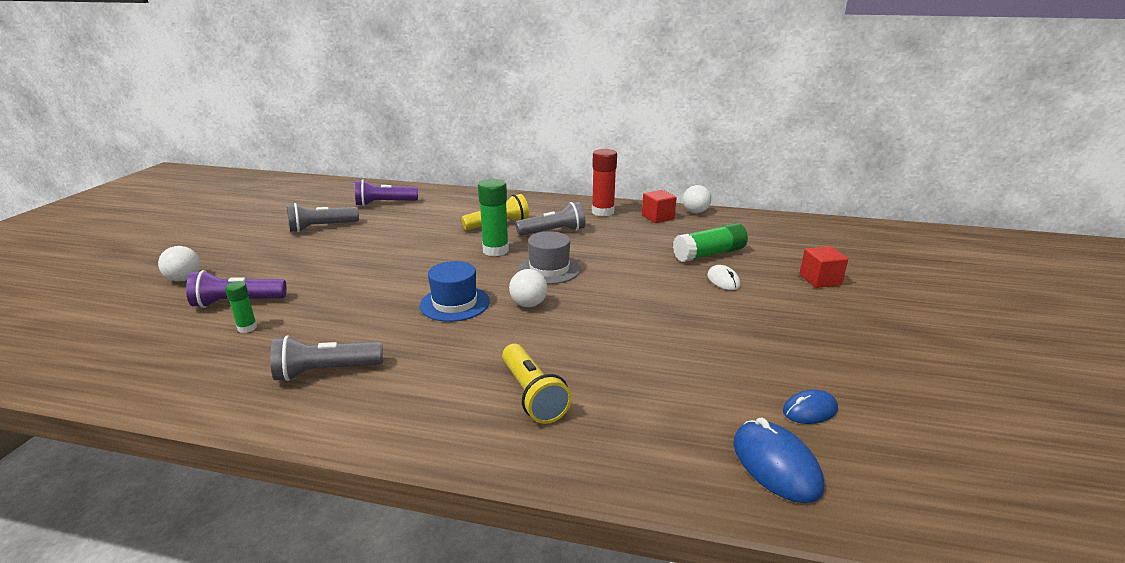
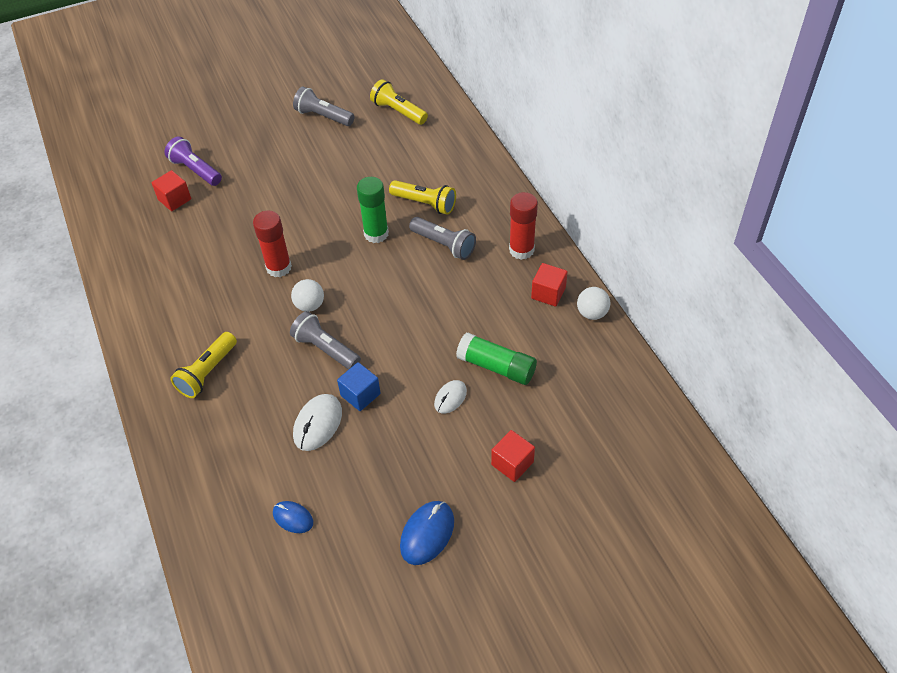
camera: 55 degrees right, 25 degrees up
(184, 279) = (200, 123): white ball -> none
(247, 328) = (174, 199): green glue stick -> red cube
(326, 371) = (162, 268): grey flashlight -> grey flashlight (325, 349)
(384, 203) = (398, 111): purple flashlight -> yellow flashlight
(455, 303) = (279, 267): blue hat -> red glue stick
(549, 269) = (373, 283): grey hat -> none
(674, 317) = (360, 394): none -> blue cube
(688, 351) = (318, 424): none -> white mouse
(776, 464) = (223, 518): blue mouse -> blue mouse (427, 533)

